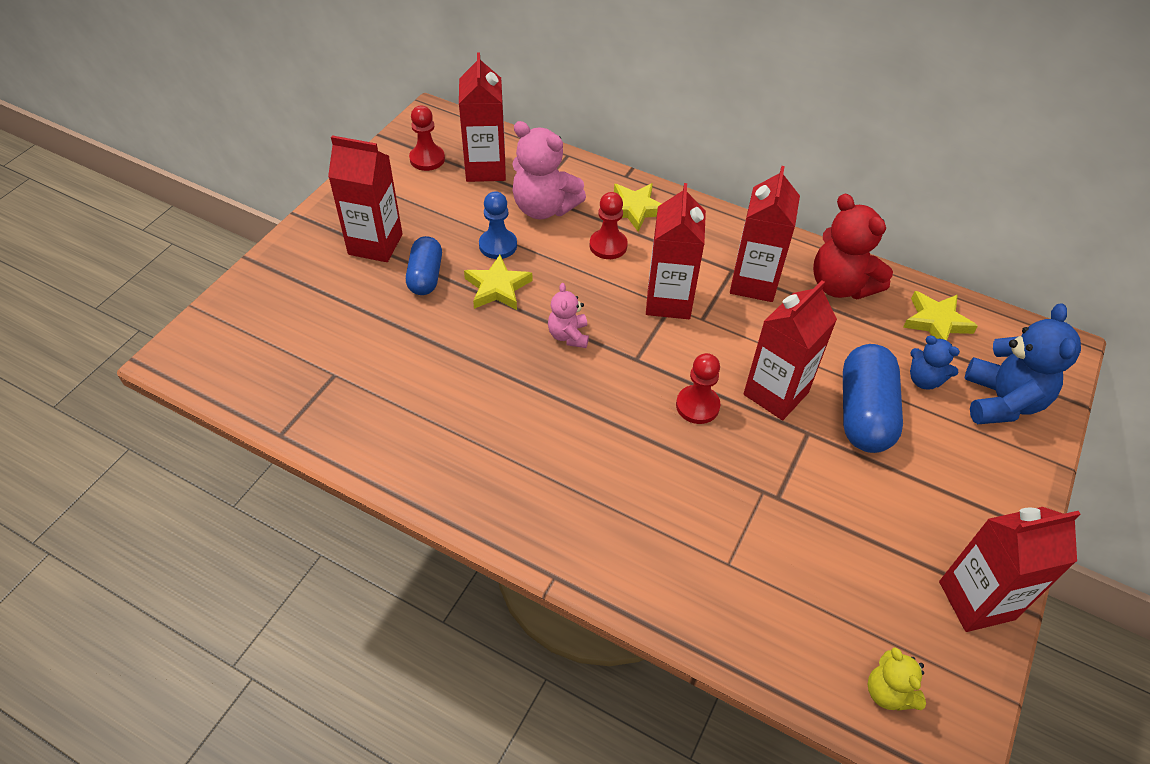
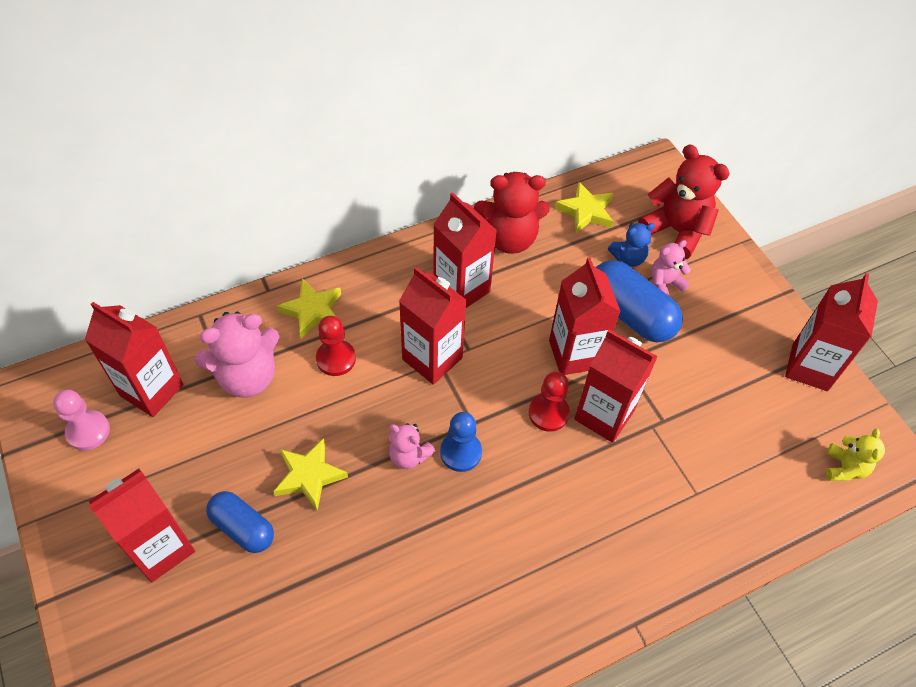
camera: 55 degrees left, 5 degrees up
(427, 159) = (88, 431): red pawn -> pink pawn
(498, 245) = (259, 443): blue pawn -> blue pawn (461, 452)
(737, 447) = (604, 415): none -> red carton
(888, 692) = (844, 468): yellow teddy bear -> yellow teddy bear turned 90 degrees counterclockwise
(929, 423) = (664, 283): none -> pink teddy bear
(1001, 401) = (676, 231): blue teddy bear -> red teddy bear

